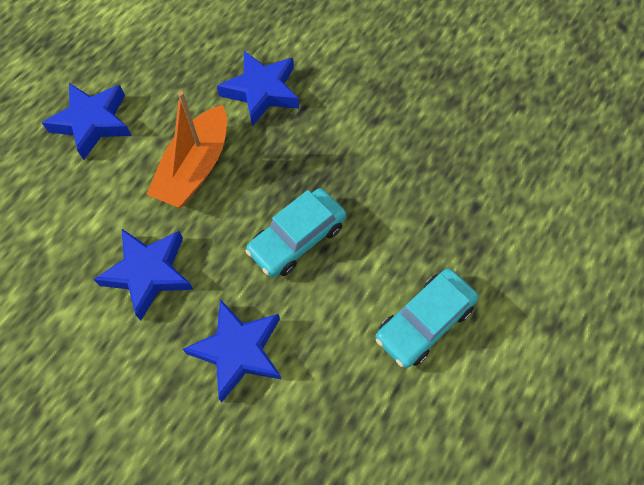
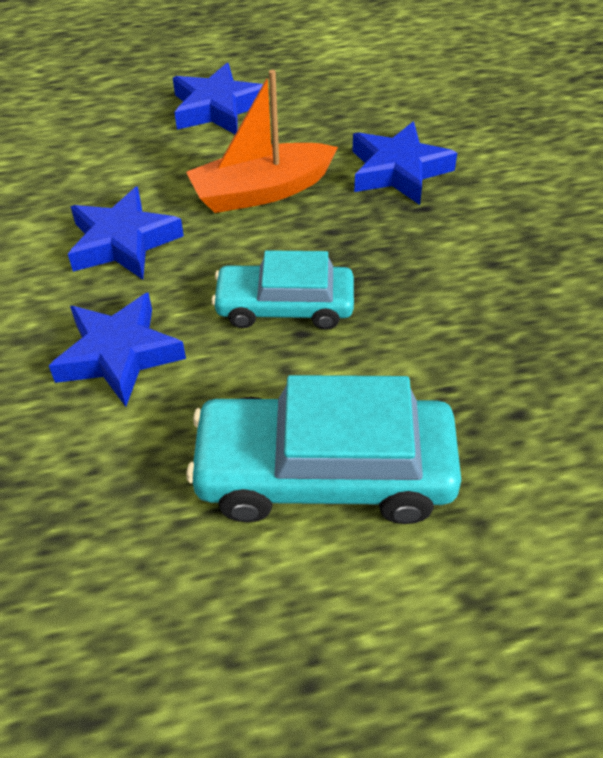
camera: 45 degrees right, 15 degrees down
(424, 322) = (325, 473): turquoise car -> turquoise car, size x1.59

